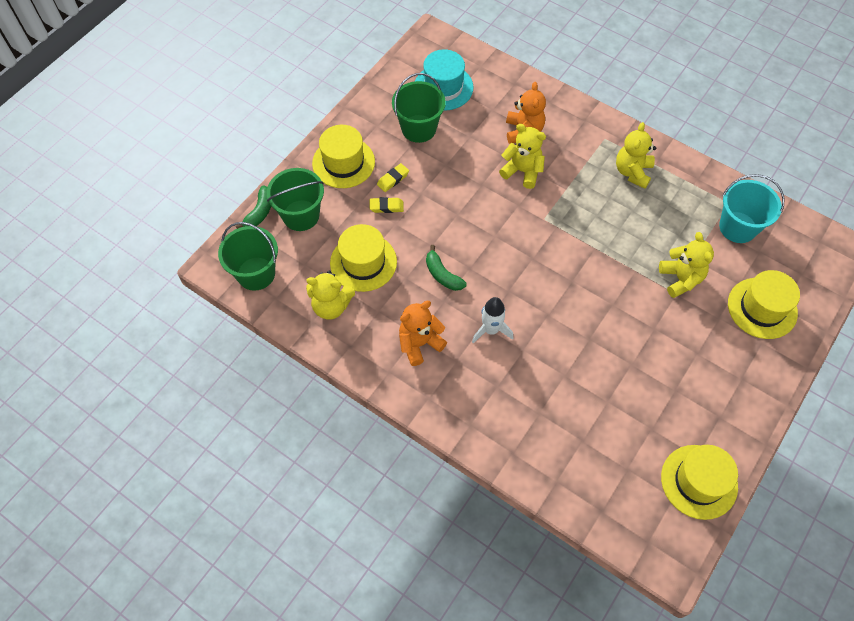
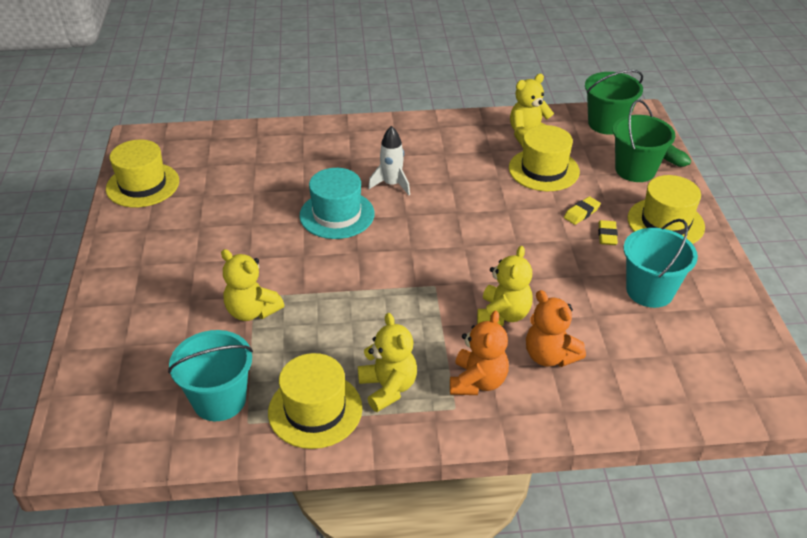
camera: 140 degrees right, 20 degrees down
(419, 128) = (649, 291): green bucket -> turquoise bucket
(419, 343) = (436, 150): orange teddy bear -> orange teddy bear (477, 382)
(442, 275) = (473, 196): green banana -> none
(443, 87) = (688, 348): turquoise hat -> turquoise hat (337, 214)
(522, 171) = (503, 315): yellow teddy bear -> yellow teddy bear turned 60 degrees counterclockwise
(762, 308) = (147, 332): yellow hat -> yellow hat (315, 410)

